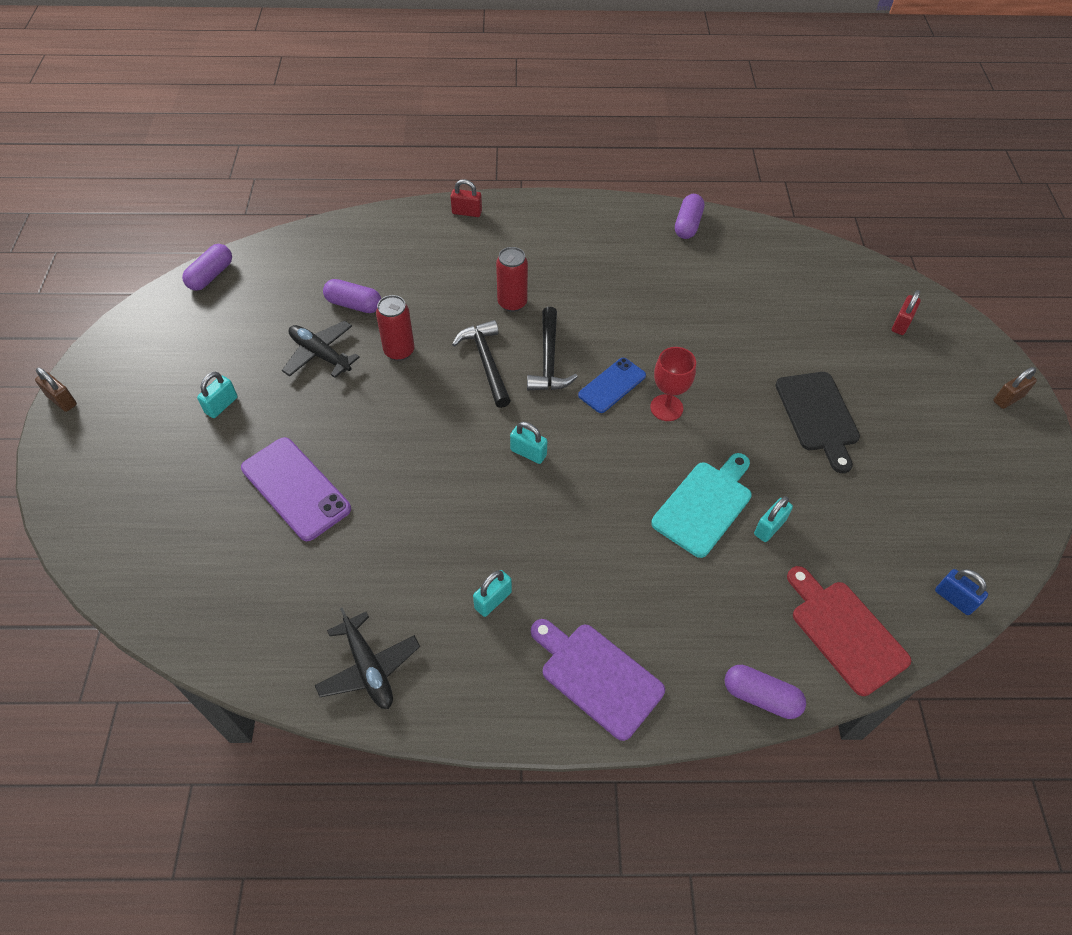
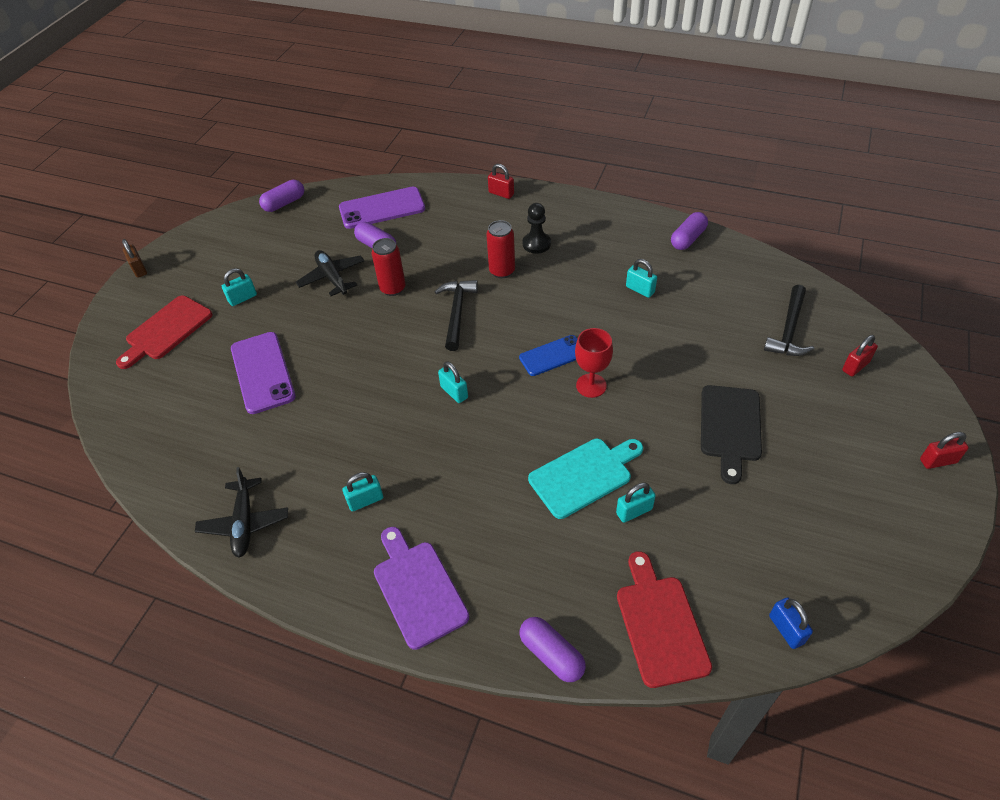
camera: 25 degrees right, 5 degrees down
(143, 469) = (166, 330): none -> red cutting board
(336, 257) = (382, 208): none -> purple phone
(534, 263) = (536, 244): none -> black pawn
(549, 360) = (509, 322): black hammer -> black hammer (789, 330)
(666, 291) = (640, 290): none -> turquoise padlock
(1008, 399) = (938, 461): brown padlock -> red padlock

